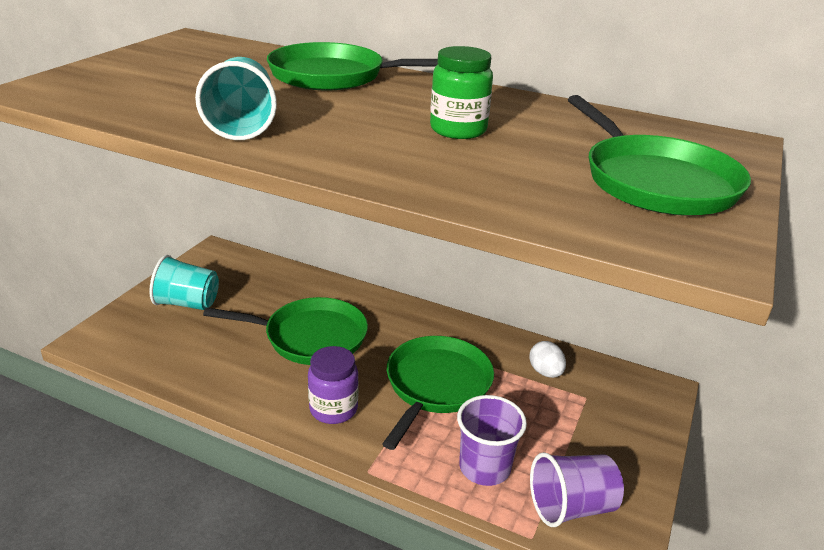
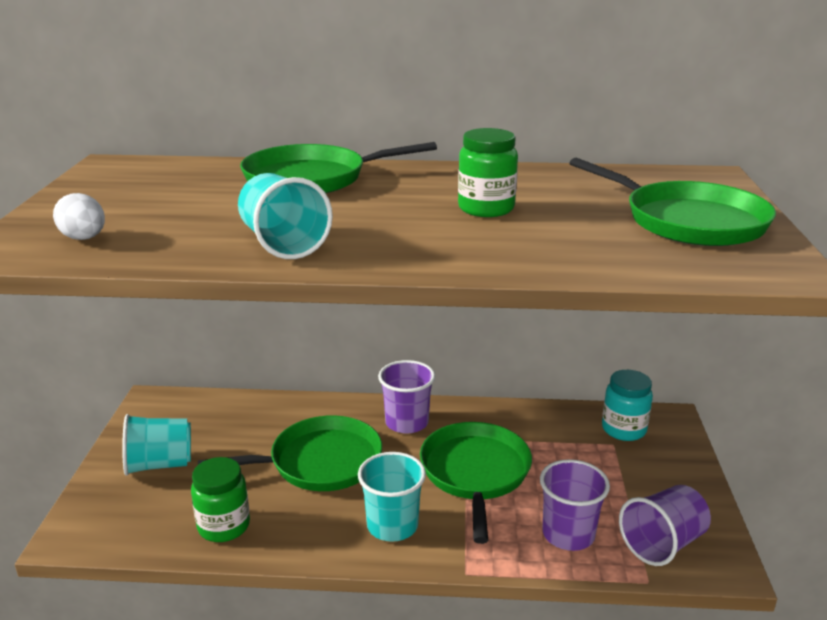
camera: 20 degrees left, 5 degrees down
(201, 367) = (224, 526): none -> green jar
(333, 409) = (392, 525): purple jar -> turquoise cup
(406, 324) = (407, 422): none -> purple cup
(545, 372) = (564, 432): white egg -> white egg (84, 238)
(606, 387) = (623, 429): none -> turquoise jar

